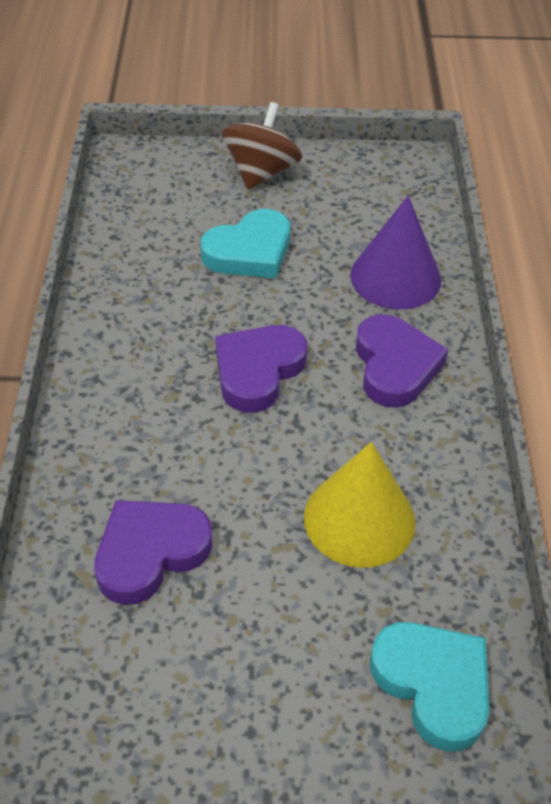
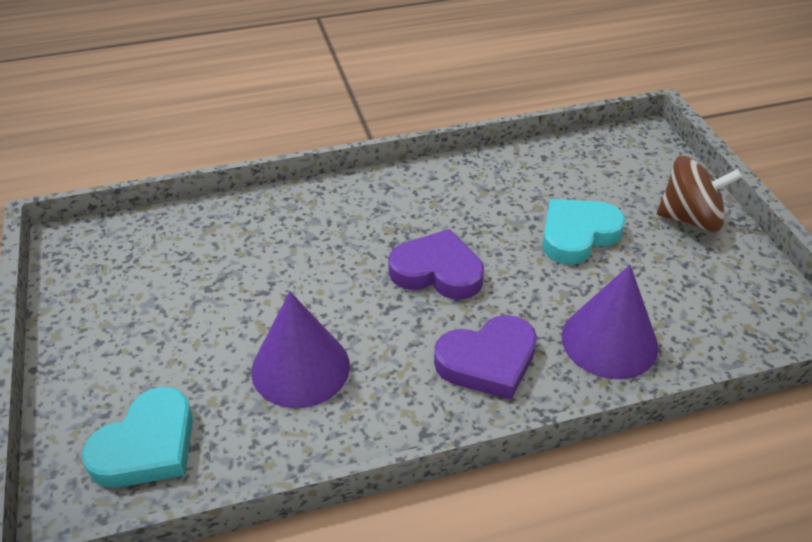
camera: 75 degrees right, 5 degrees down
(150, 552) = (237, 255): purple heart -> none
(249, 251) = (577, 235): turquoise heart -> turquoise heart turned 105 degrees clockwise
(359, 519) = (300, 368): yellow cone -> purple cone

